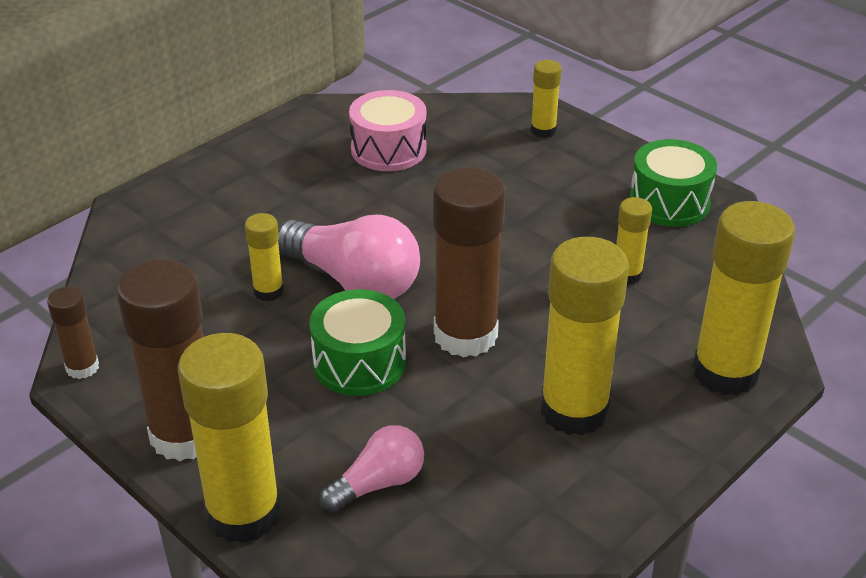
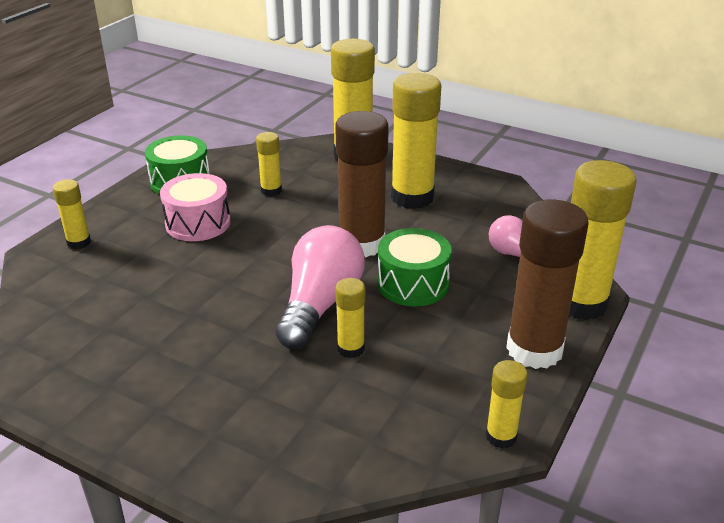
camera: 105 degrees left, 5 degrees down
(82, 367) = (501, 436): brown glue stick -> yellow glue stick
(388, 149) = (112, 323): pink drum -> pink drum (198, 223)

